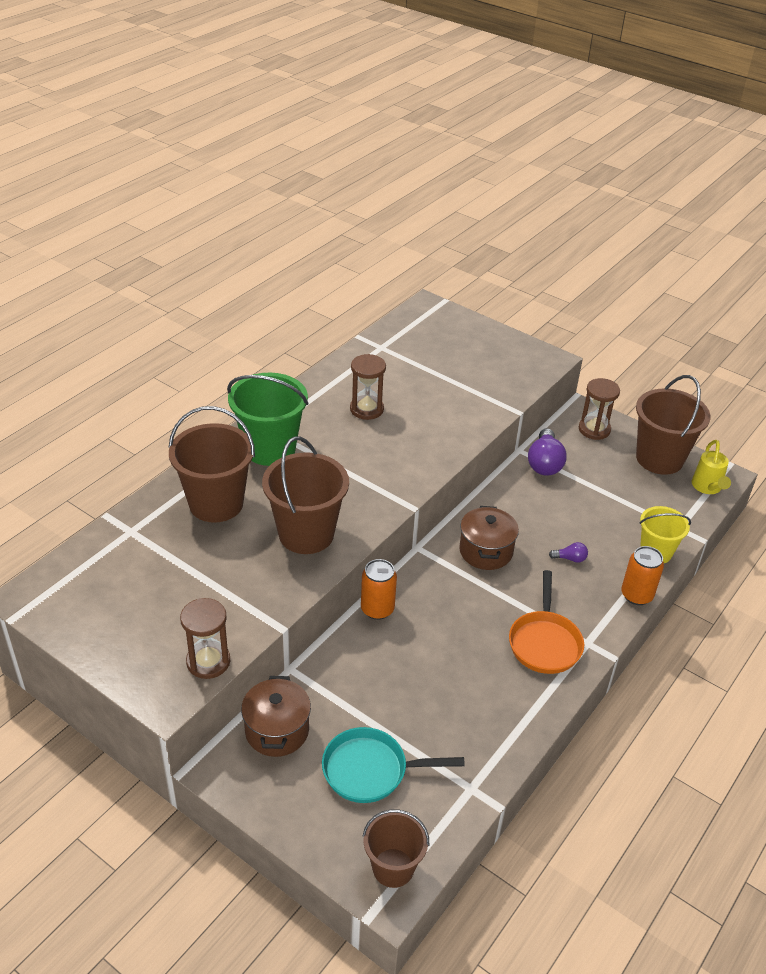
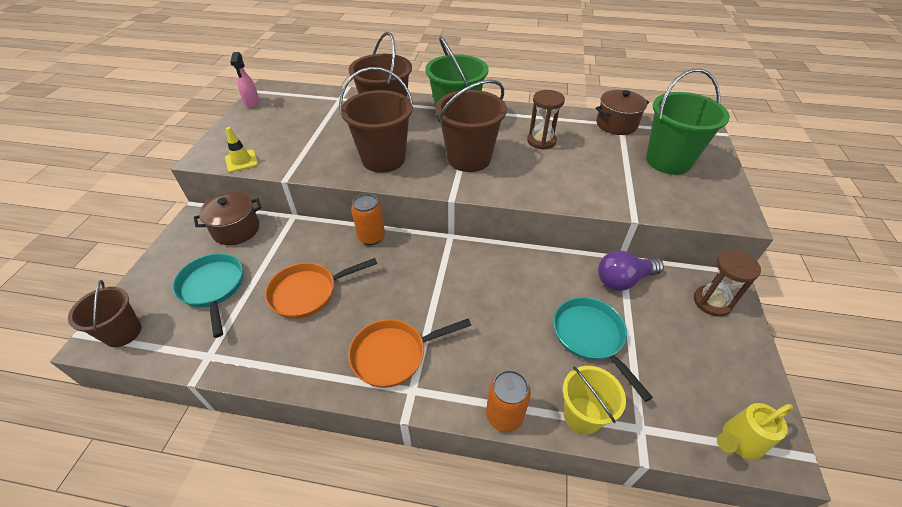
camera: 65 degrees right, 5 degrees up
(56, 623) = (252, 103): none -> pink spray bottle
(208, 661) = (241, 161): brown hourglass -> yellow traffic cone
(429, 685) = (308, 292): none -> orange pan
(458, 352) = (668, 161): none -> green bucket
(486, 551) = (477, 277): brown pot -> brown pot (616, 124)
(570, 558) = (513, 340): purple light bulb -> none
(591, 512) = (590, 337): none -> turquoise pan
(659, 459) = (733, 374): brown bucket -> brown bucket (469, 158)

